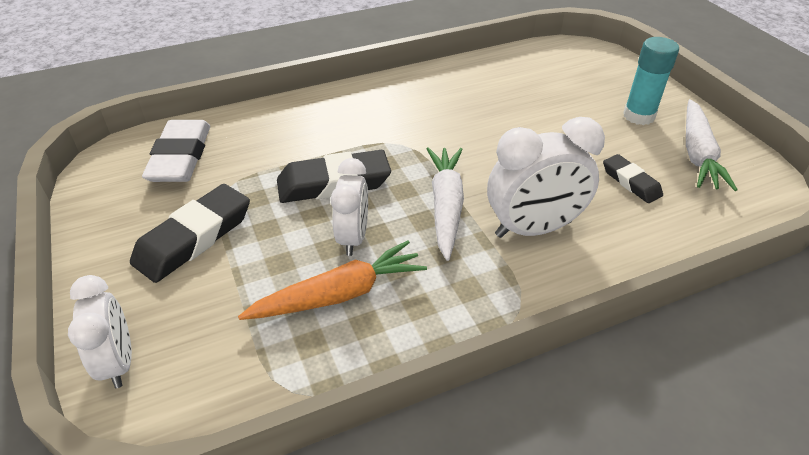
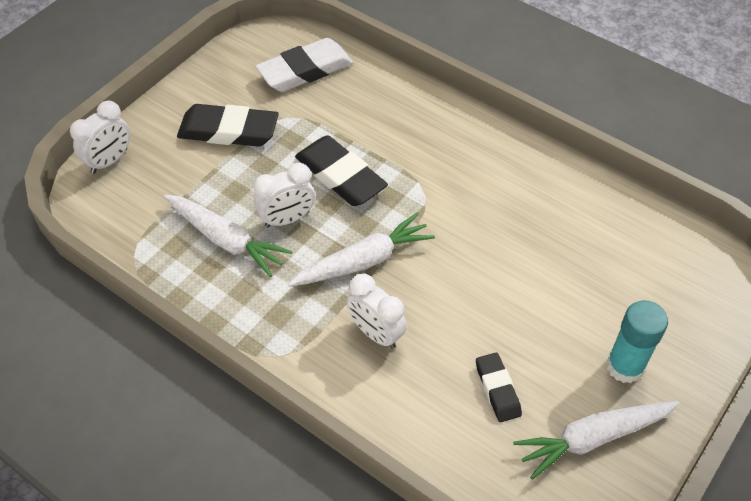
camera: 60 degrees right, 10 degrees up
(339, 294) = (226, 240): orange carrot -> white carrot
(533, 229) = (376, 333): white clock -> white clock, size x0.65
(631, 182) = (497, 389): black eraser -> black eraser turned 45 degrees counterclockwise

